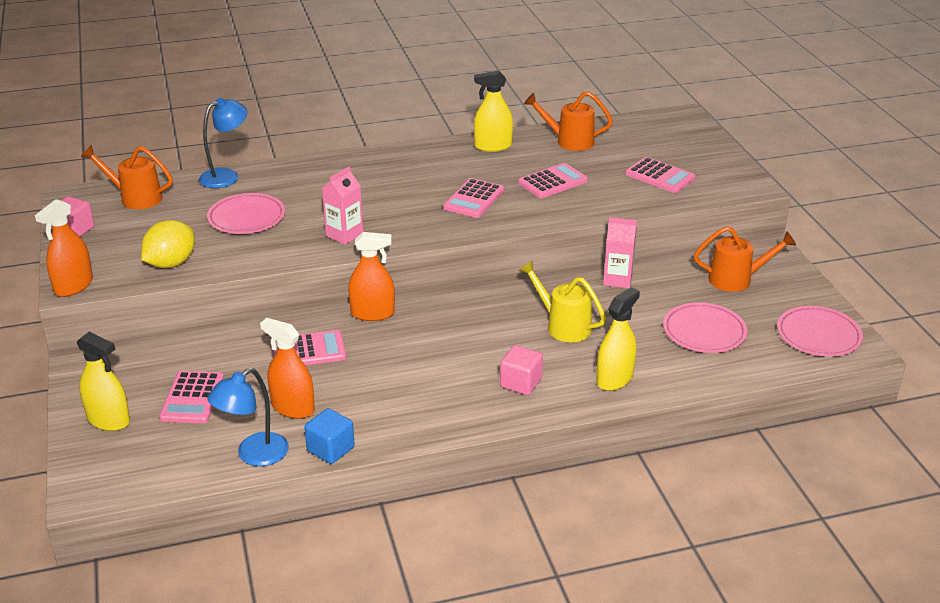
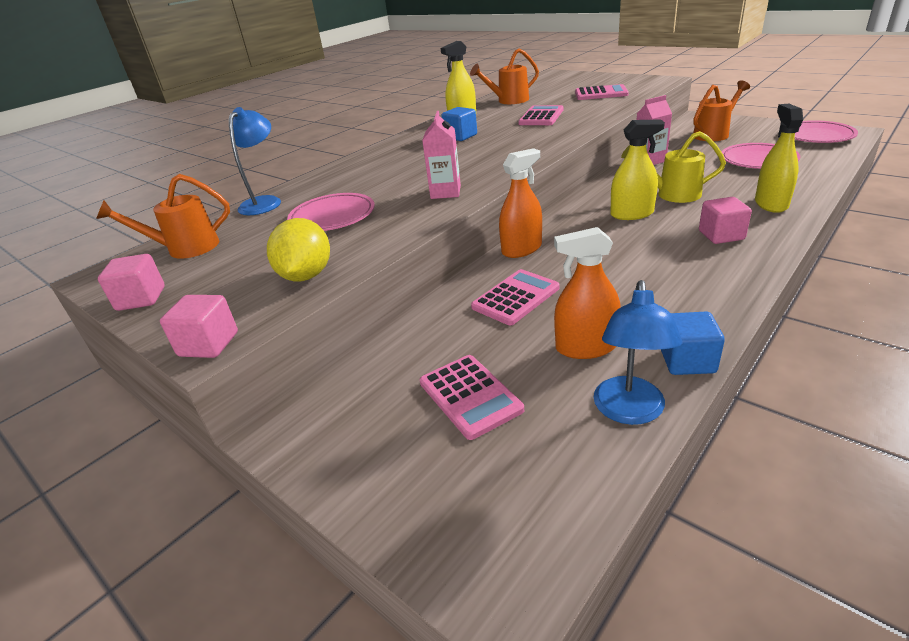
camera: 30 degrees left, 0 degrees up
(74, 286) = (209, 344): orange spray bottle -> pink cube
(108, 420) = (404, 477): yellow spray bottle -> yellow spray bottle (632, 214)
(452, 172) = (460, 136): none -> blue cube
(474, 199) = (506, 141): pink calculator -> none

